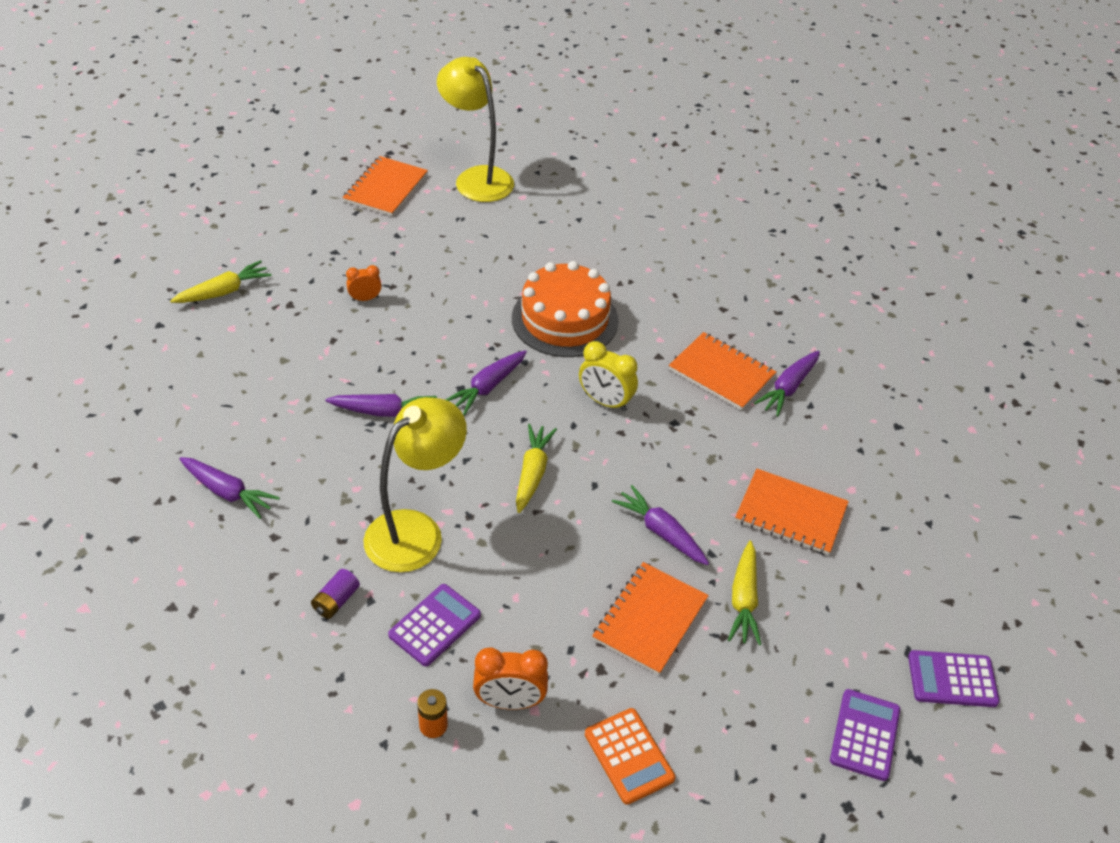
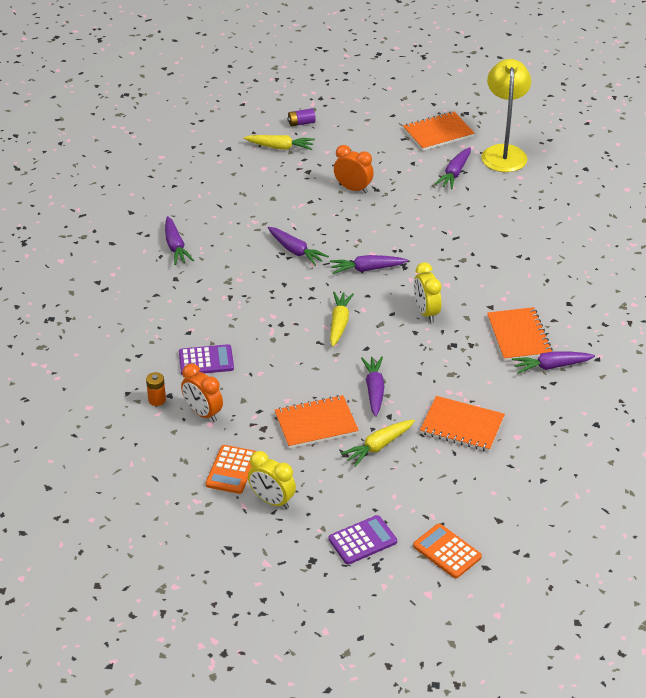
camera: 45 degrees right, 5 degrees down
(336, 601) = (172, 323): purple battery -> purple battery (301, 123)
(365, 299) = (353, 189): orange clock -> orange clock, size x1.62
(416, 531) = (246, 315): yellow lamp -> none
(454, 225) = (455, 173): none -> purple carrot
(532, 473) = (339, 323): yellow carrot -> yellow carrot turned 45 degrees counterclockwise
(565, 319) = (458, 258): orange cake -> none
(718, 761) = (272, 500): none -> yellow clock
(790, 513) = (462, 426): orange notebook -> orange notebook turned 45 degrees counterclockwise
(952, 679) = (447, 551): purple calculator -> orange calculator

